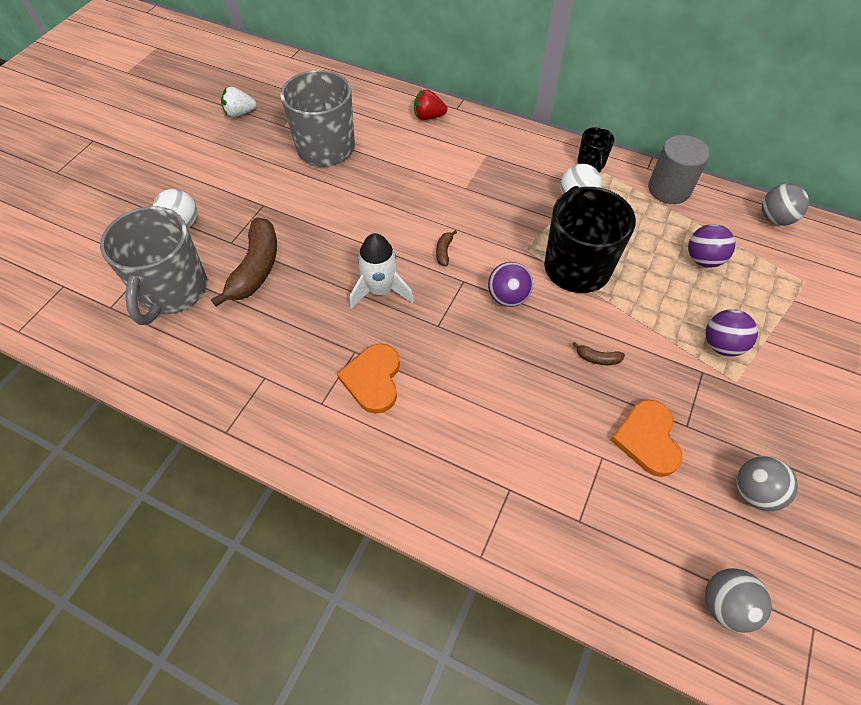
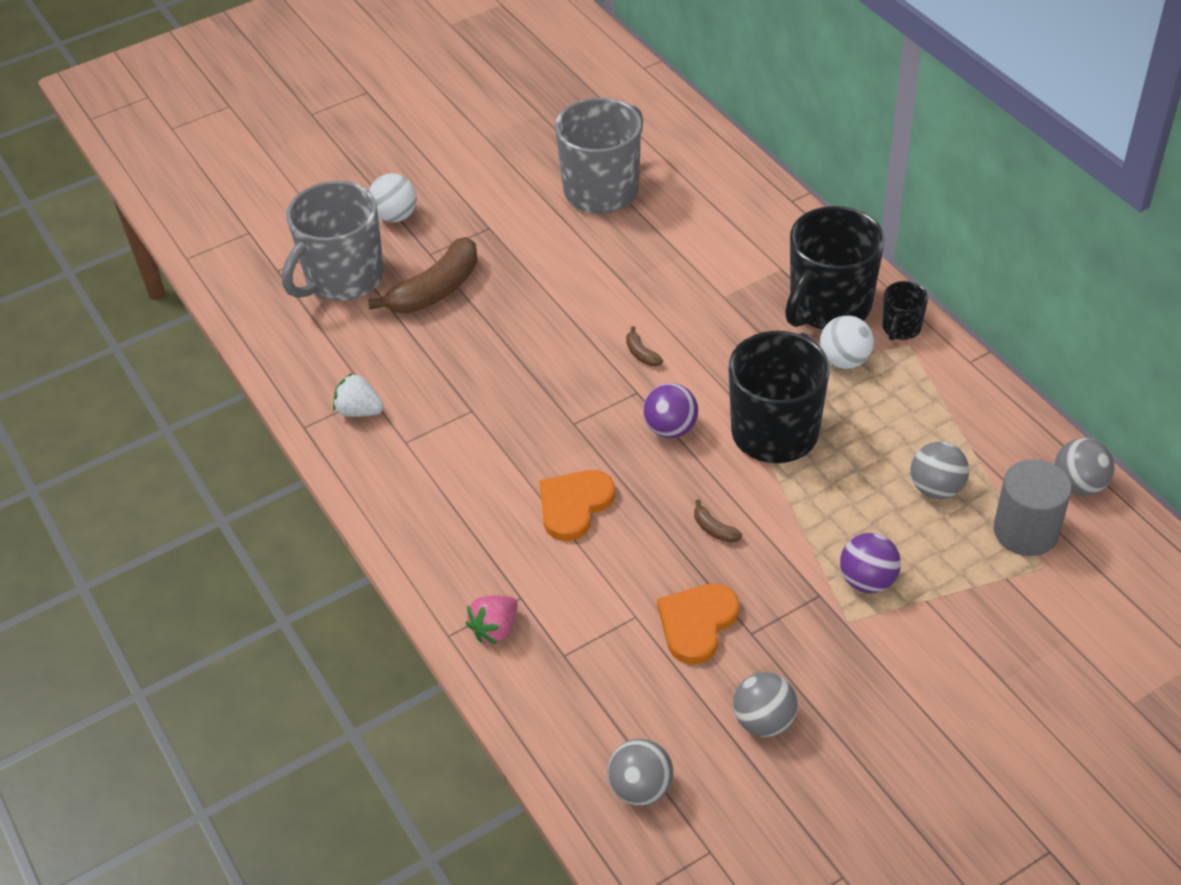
camera: 35 degrees right, 10 degrees down
(240, 113) = (537, 116): white strawberry -> white strawberry (359, 411)
(373, 379) = (469, 443): orange heart -> orange heart (574, 505)
(380, 290) = (543, 364): white rocket -> none
(428, 117) = (749, 198): red strawberry -> none
(444, 251) = (641, 354): brown banana -> brown banana turned 75 degrees counterclockwise
(512, 529) = (495, 629): none -> pink strawberry
(537, 167) = (829, 307): none -> black mug
(669, 189) = (973, 396): grey cylinder -> grey cylinder (1025, 531)
(703, 259) = (936, 488): purple ball -> grey ball

